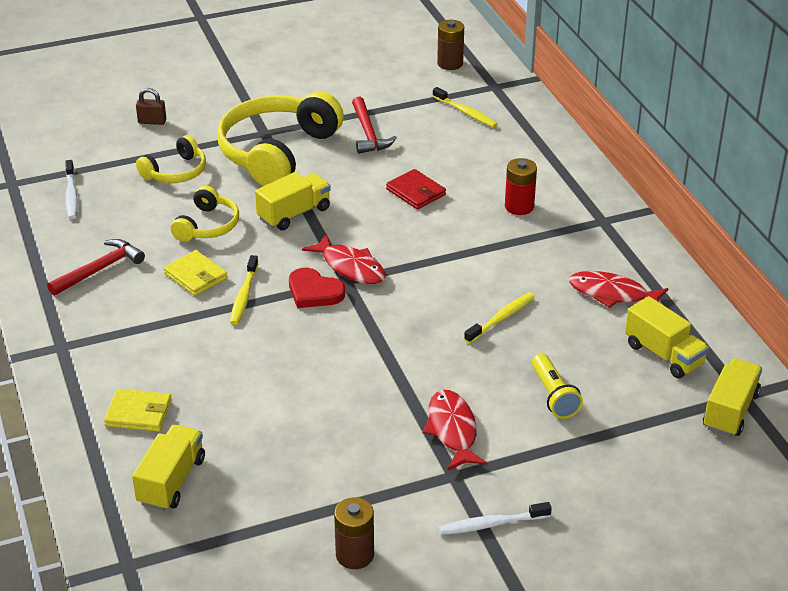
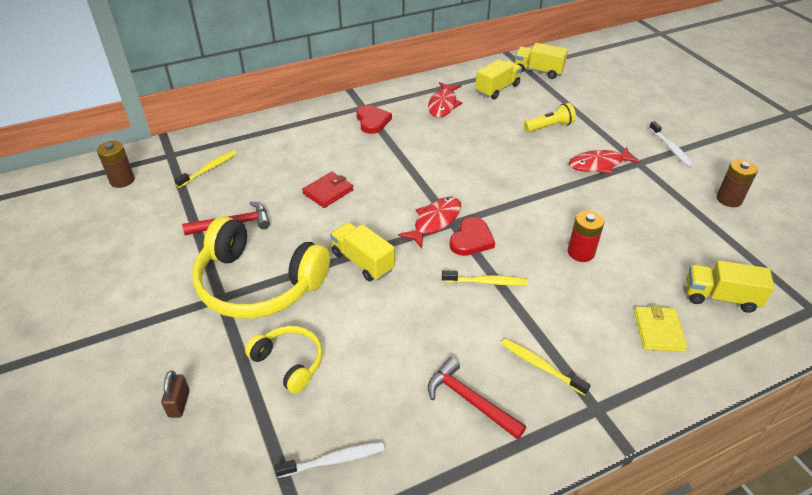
camera: 95 degrees left, 5 degrees up
(195, 276) = (465, 319): yellow wallet -> none
(208, 226) = (385, 321): yellow headphones -> none
(501, 318) = (480, 147): yellow toothbrush -> yellow toothbrush (541, 366)
(519, 206) = (347, 141): red battery -> red battery (581, 252)
(566, 228) = (372, 121): none -> red heart

